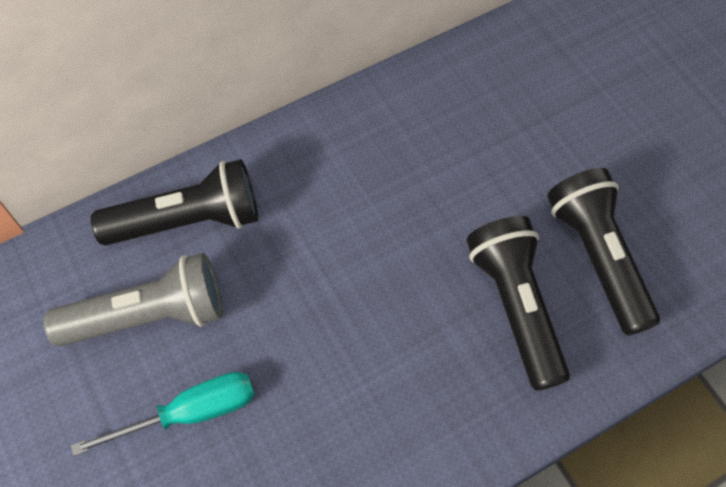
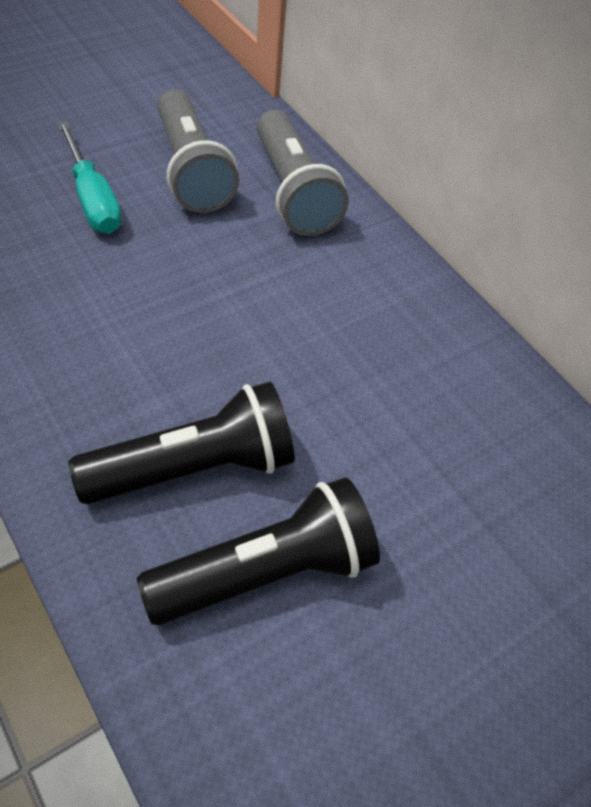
camera: 80 degrees right, 10 degrees down
(188, 220) = (293, 192): black flashlight -> grey flashlight

